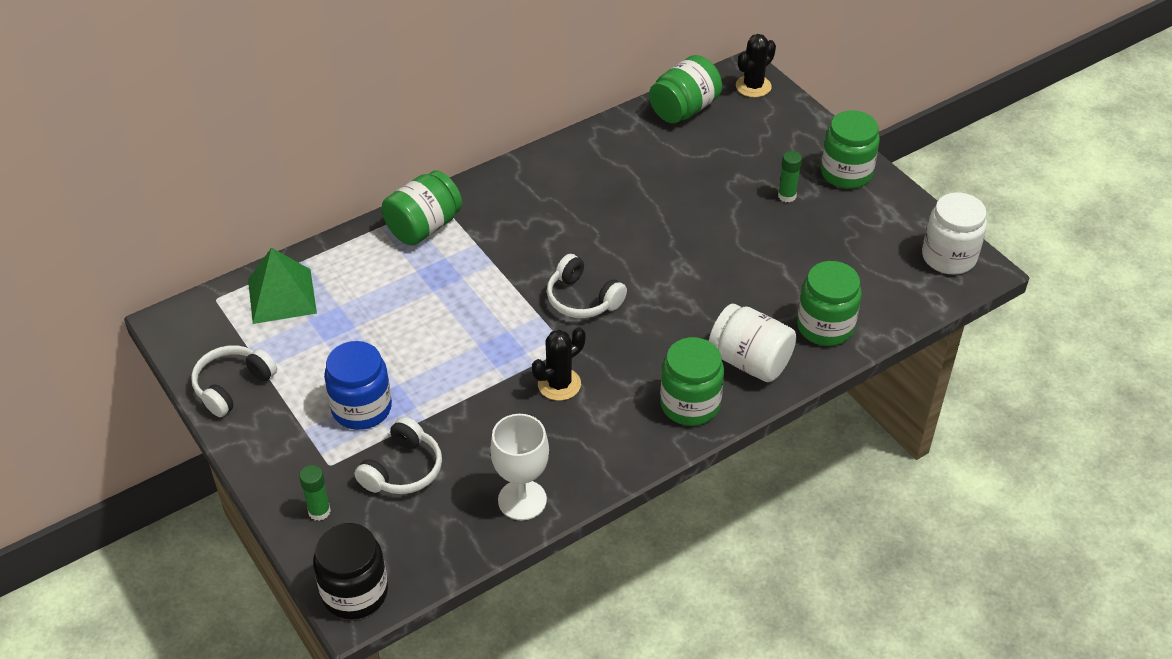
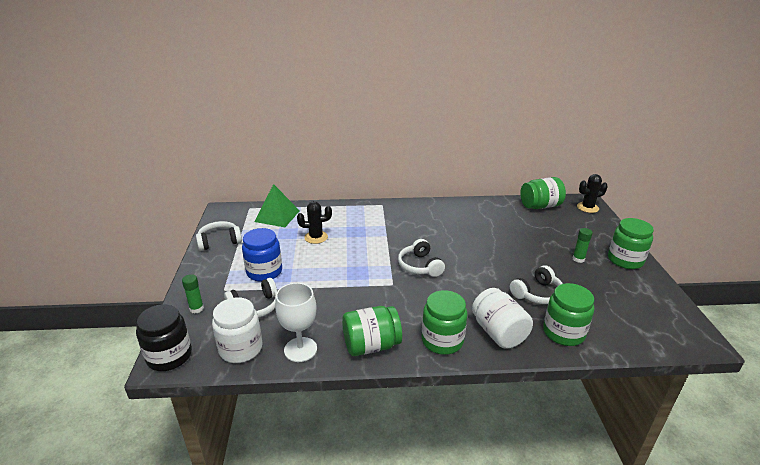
camera: 30 degrees right, 15 degrees down
(424, 227) = (366, 211): green jar -> green jar (371, 345)
(559, 384) = (373, 300): black cactus -> black cactus (316, 237)
(764, 279) = (537, 294): none -> white headphones
(948, 257) = (680, 326): white jar -> white jar (241, 349)

